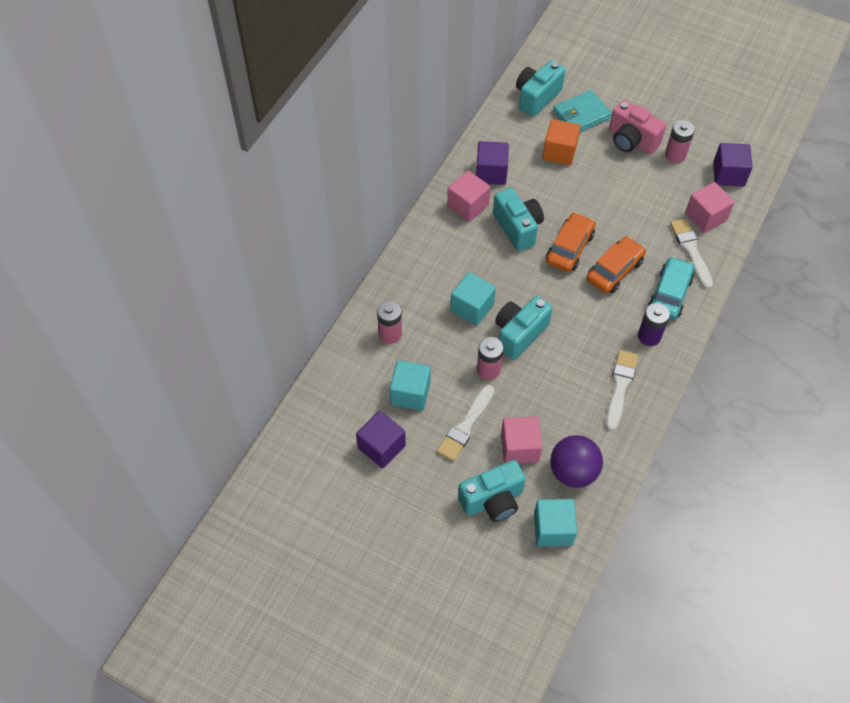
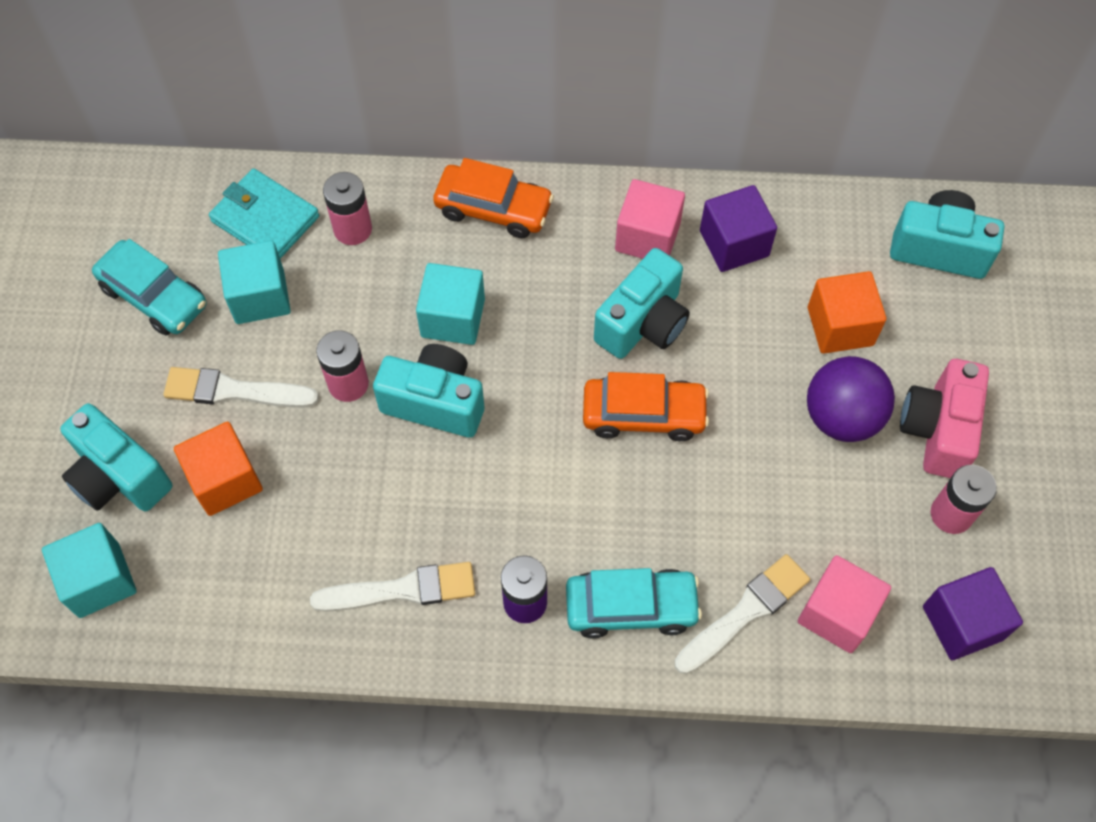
camera: 65 degrees right, 5 degrees up
(381, 447) = (154, 296): purple cube -> turquoise car
(519, 447) = (225, 480): pink cube -> orange cube
(573, 472) = (211, 573): purple ball -> purple ball (841, 417)
(581, 115) = (945, 330): turquoise wallet -> turquoise wallet (265, 219)
(614, 270) = (634, 500): orange car -> orange car (493, 209)

